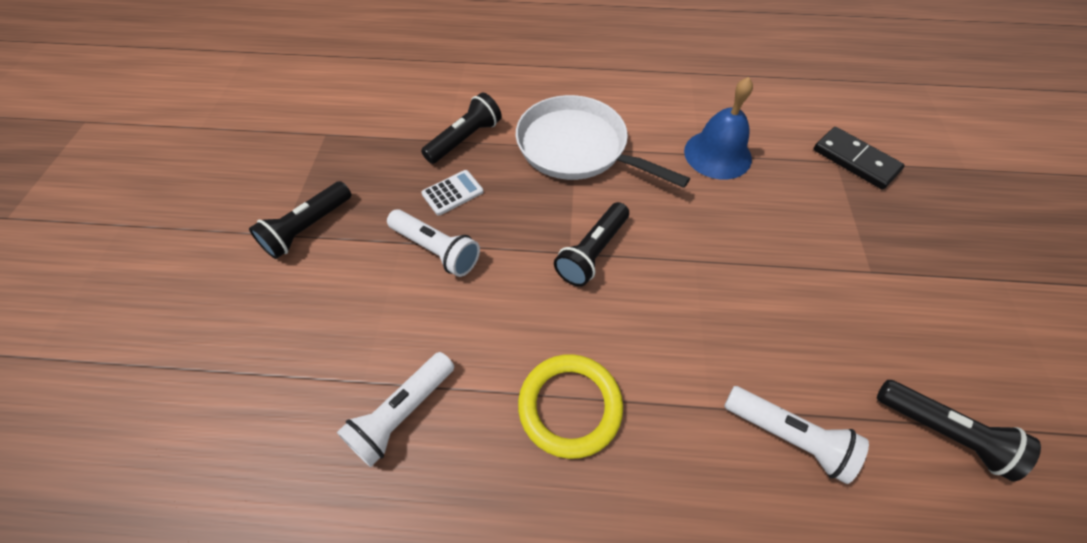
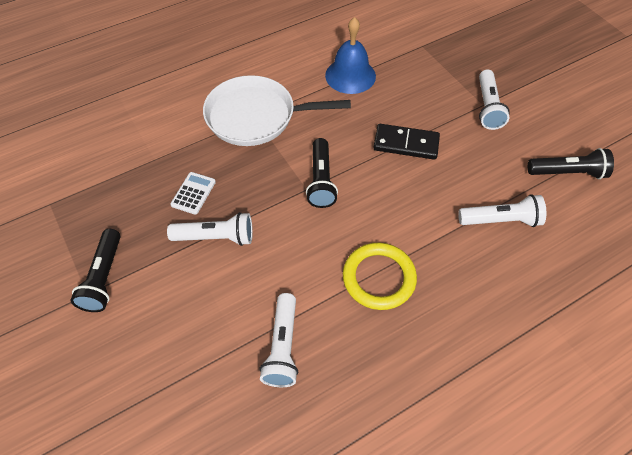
camera: 35 degrees left, 0 degrees up
(465, 139) = (169, 151): black flashlight -> none
(855, 160) = (432, 40): black domino -> black domino (406, 144)
(876, 278) = (487, 107): none -> white flashlight

